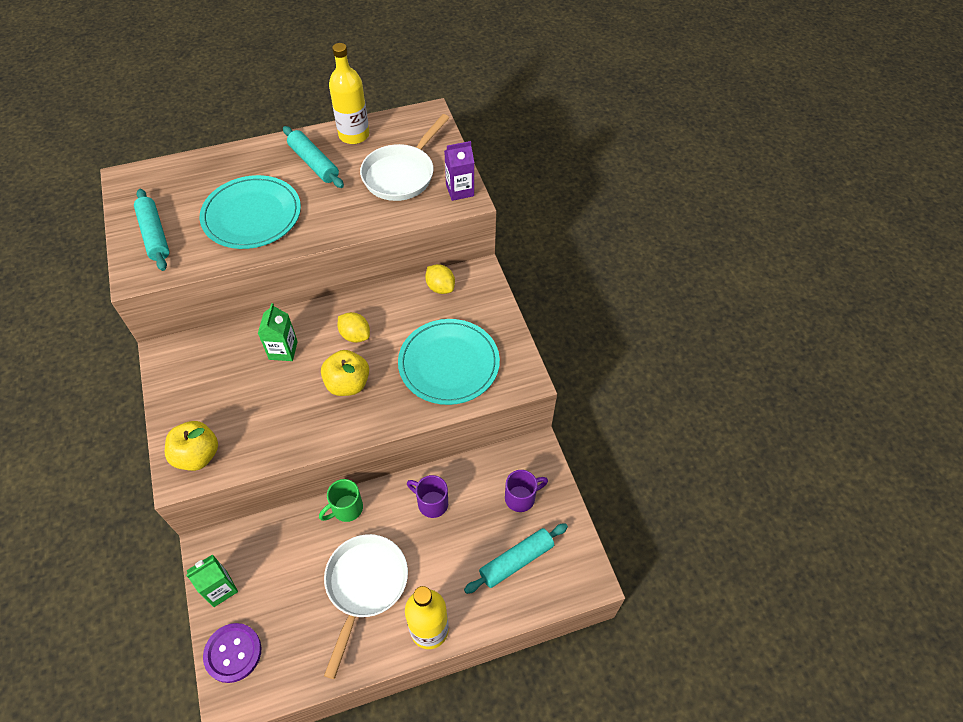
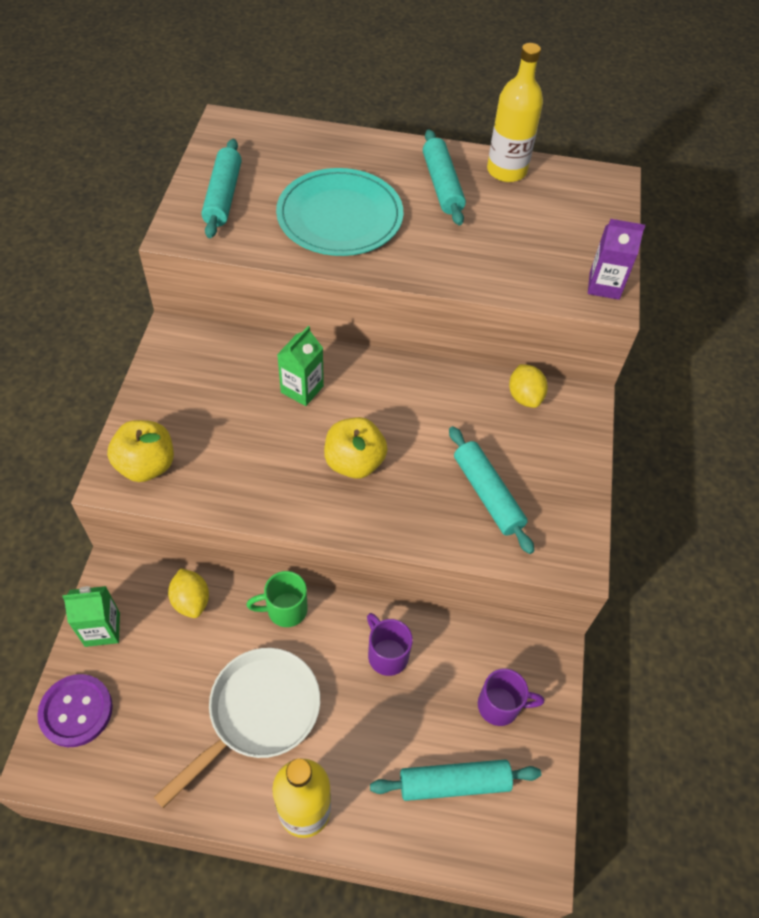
camera: 25 degrees right, 0 degrees up
(355, 335) = (393, 409): yellow lemon -> yellow lemon (191, 601)
(401, 174) = (540, 238): white pan -> none
(449, 363) = (487, 494): turquoise plate -> turquoise rolling pin

